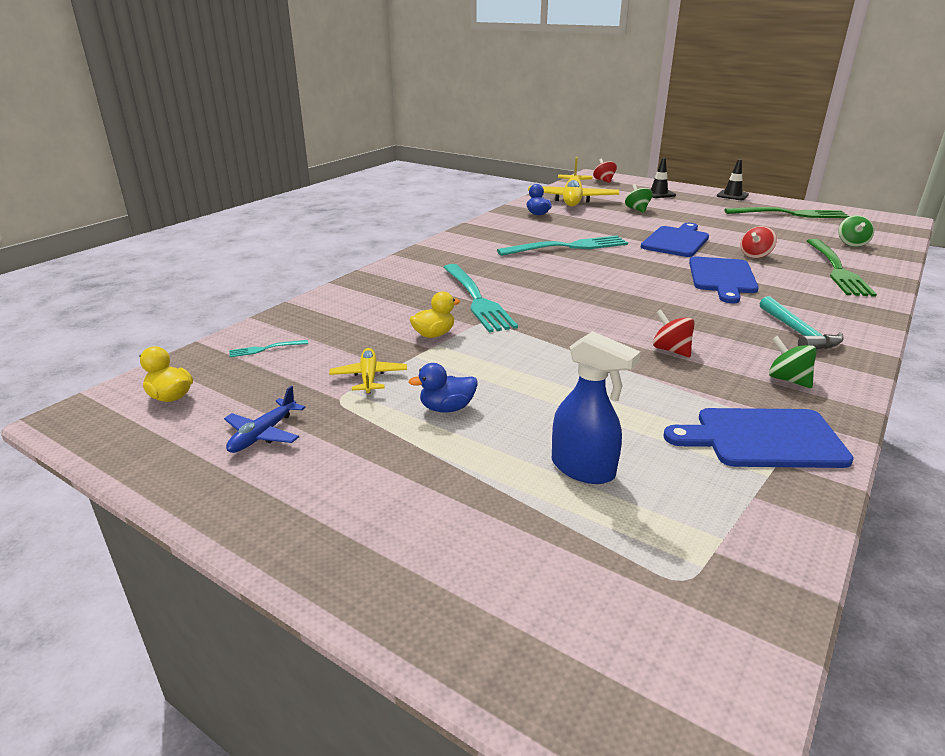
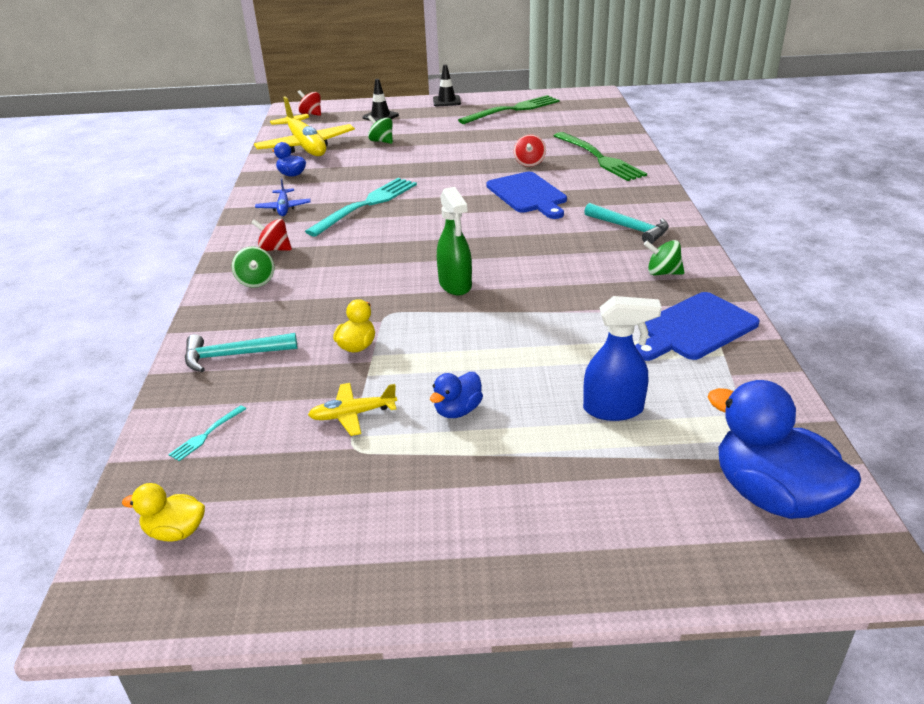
camera: 35 degrees left, 5 degrees up
(263, 434) = (330, 515): blue plane -> blue plane (283, 208)
(346, 309) = (233, 355): none -> turquoise hammer
(369, 377) = (352, 414): yellow plane -> yellow plane turned 60 degrees counterclockwise
(477, 299) = (351, 293): turquoise fork -> none
(566, 321) = (455, 285): none -> green spray bottle
(654, 630) = (772, 496): none -> blue duck
(671, 350) = (563, 280): red spinning top -> red spinning top (274, 249)
(676, 241) = (453, 167): blue cutting board -> none
(852, 244) = (585, 128): green spinning top -> green spinning top (256, 281)

